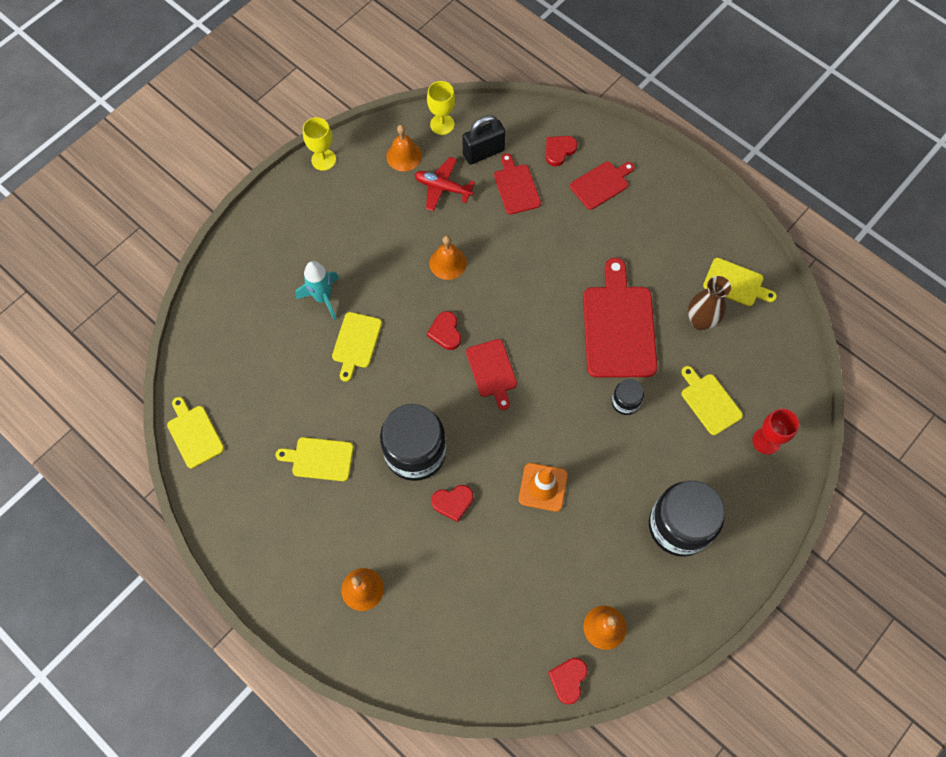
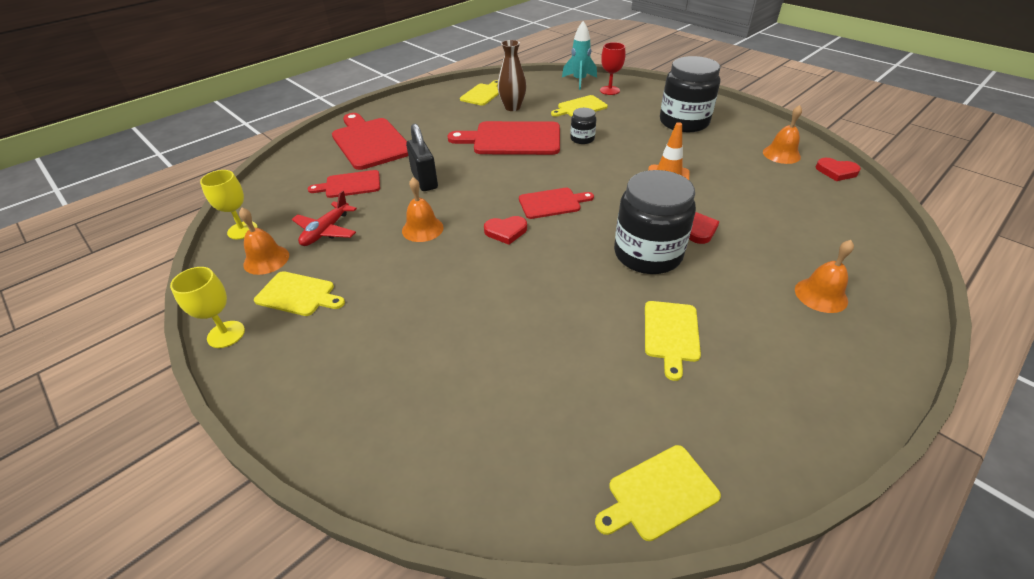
camera: 85 degrees left, 25 degrees down
(323, 298) = (442, 333): turquoise rocket -> turquoise rocket (579, 81)
(356, 343) = (512, 301): yellow cutting board -> yellow cutting board (298, 294)
(483, 152) = (297, 203): black padlock -> black padlock (424, 180)
(559, 151) = (322, 161): red heart -> none
(601, 184) = (370, 142): red cutting board -> red cutting board, size x1.79

